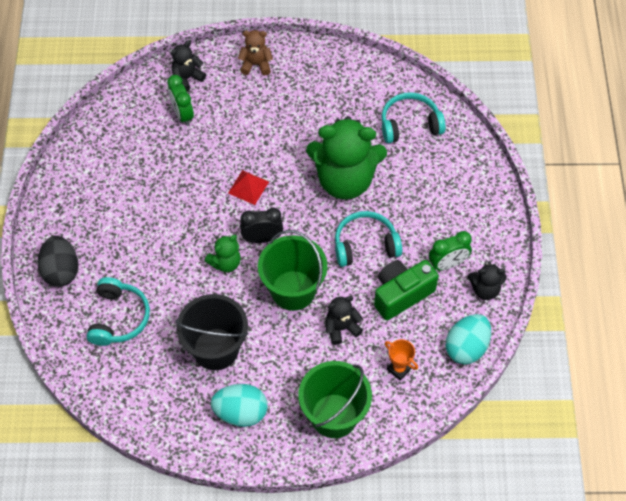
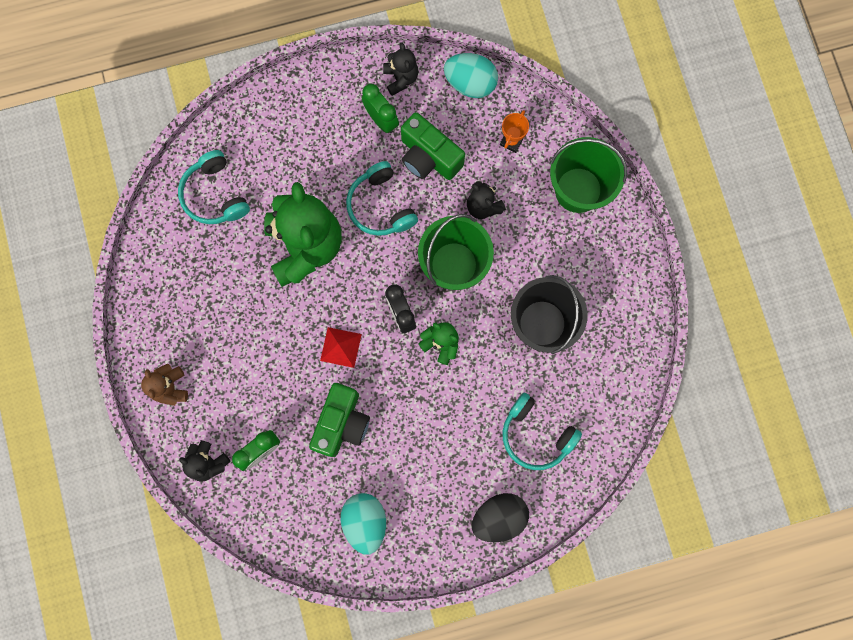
camera: 105 degrees left, 20 degrees up
(118, 318) = (536, 435): turquoise headphones -> turquoise headphones turned 135 degrees counterclockwise
(184, 174) = (342, 423): none -> green camera
(241, 413) = (602, 278): turquoise egg -> turquoise egg (365, 521)

